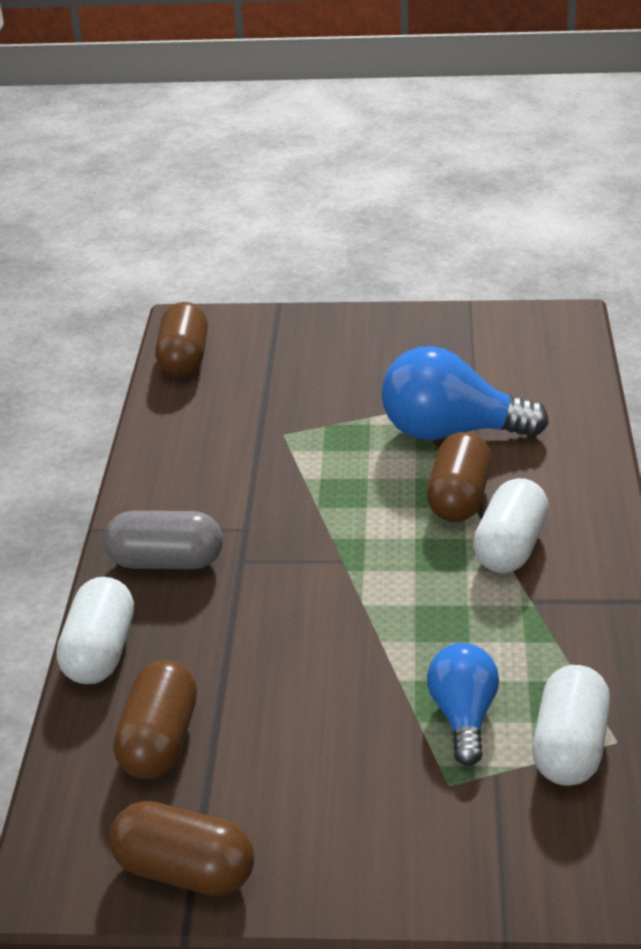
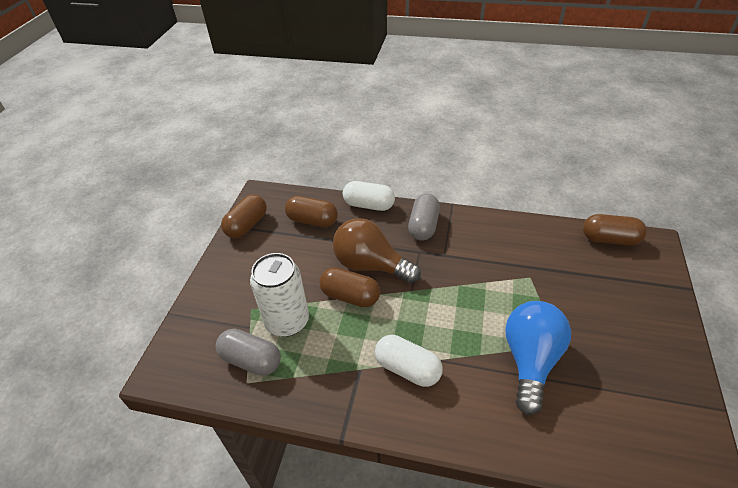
camera: 100 degrees right, 10 degrees up
(289, 621) = (371, 265): none -> brown light bulb
(459, 498) = (458, 352): brown capsule -> brown capsule (350, 296)
(463, 716) = (287, 321): blue light bulb -> white can
(569, 747) = (251, 360): white capsule -> grey capsule

